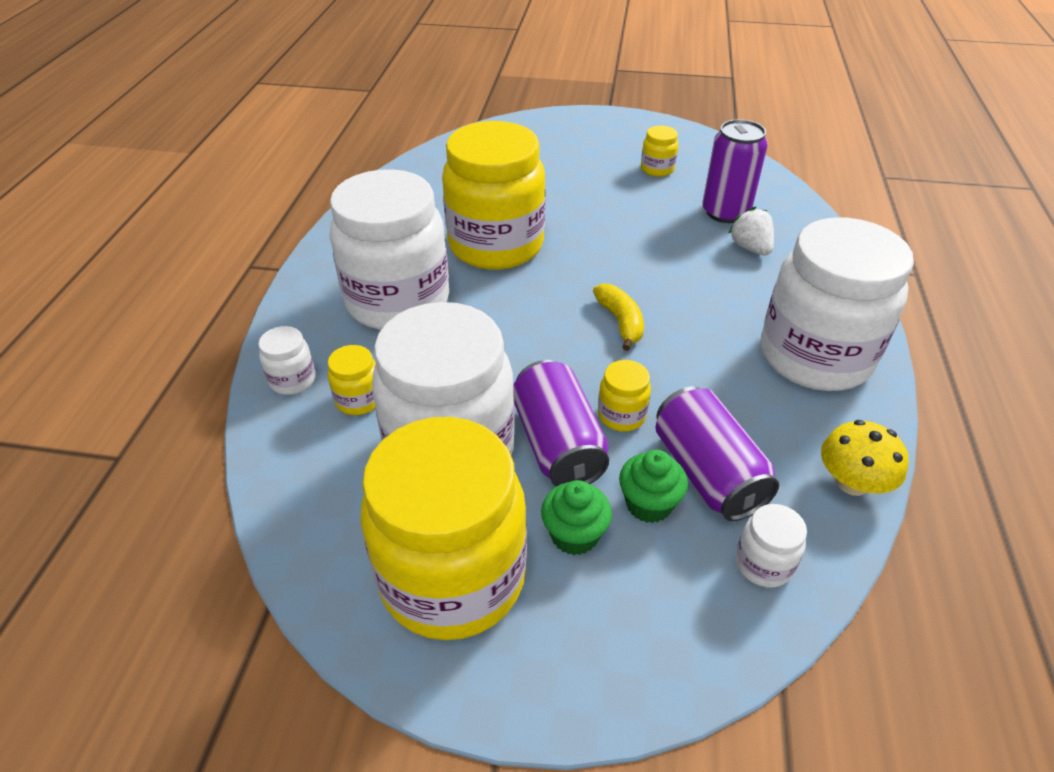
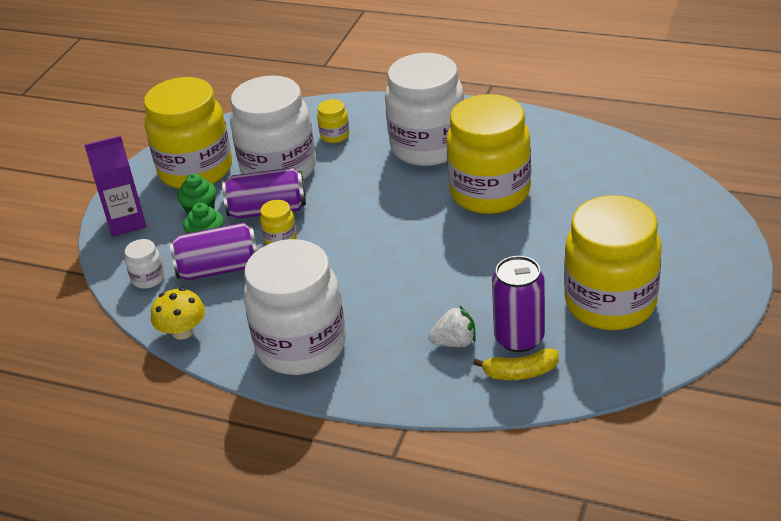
camera: 105 degrees right, 5 degrees down
(292, 380) = (361, 111): white jar -> none
(620, 322) = (374, 249): yellow banana -> yellow banana (520, 372)
(626, 654) = (126, 222): none -> purple carton
(657, 169) = (610, 303): yellow jar -> yellow jar, size x2.48

